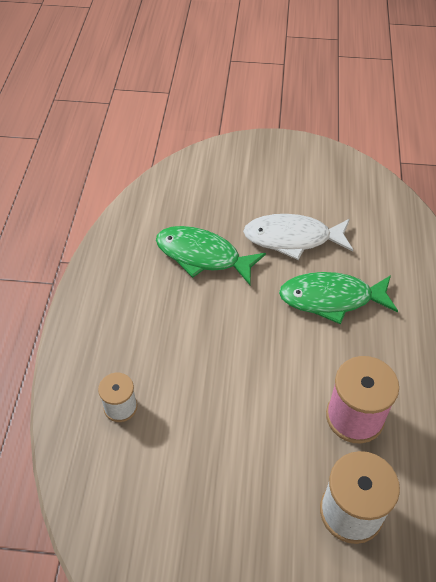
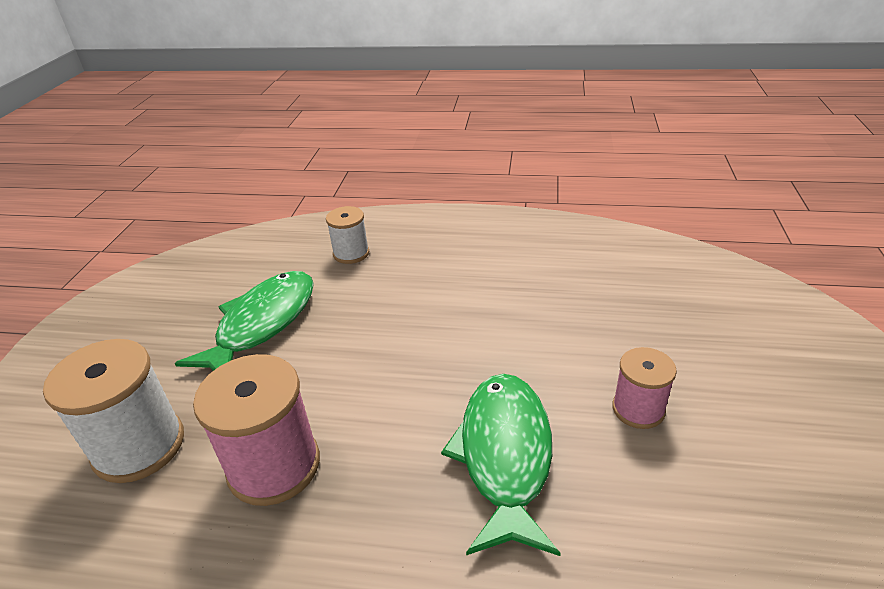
camera: 95 degrees right, 15 degrees down
(202, 256) = (576, 306): green fish -> green fish (262, 324)
(292, 238) = (638, 409): white fish -> pink spool

